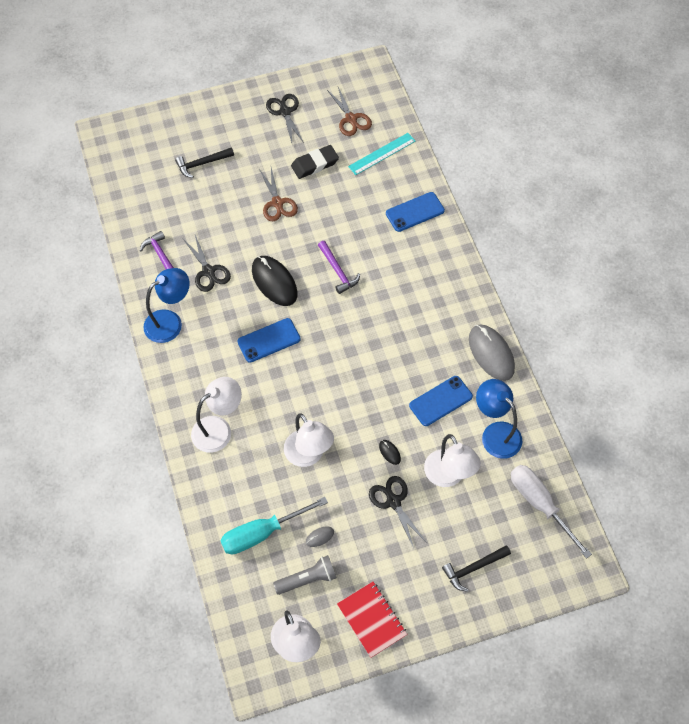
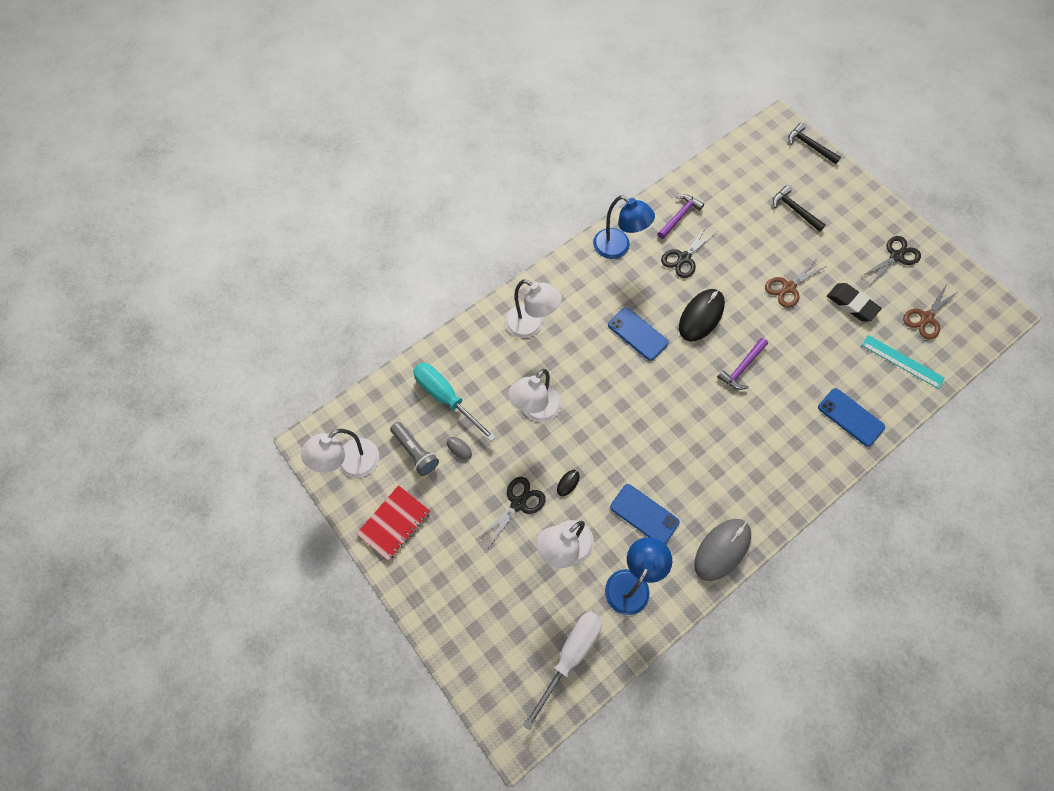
camera: 70 degrees right, 5 degrees up
(473, 568) = (476, 605): black hammer -> black hammer (809, 146)

